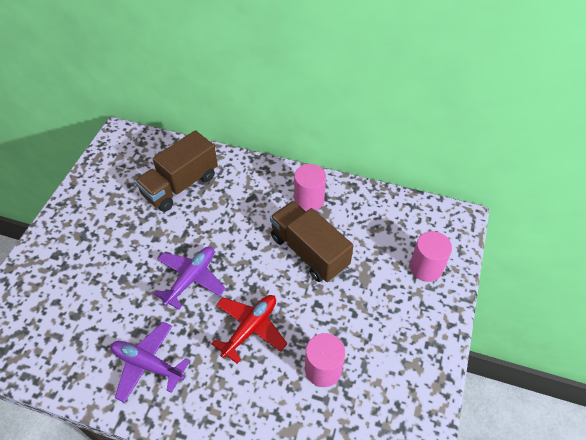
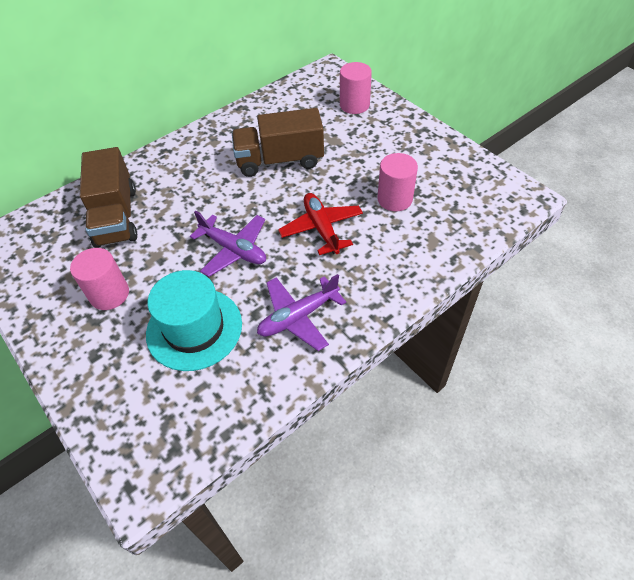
camera: 55 degrees left, 0 degrees up
(104, 299) = (194, 328): none -> turquoise hat
(191, 279) = (234, 250): purple plane -> purple plane turned 150 degrees clockwise
(309, 200) = (228, 138): pink cylinder -> pink cylinder (109, 294)

